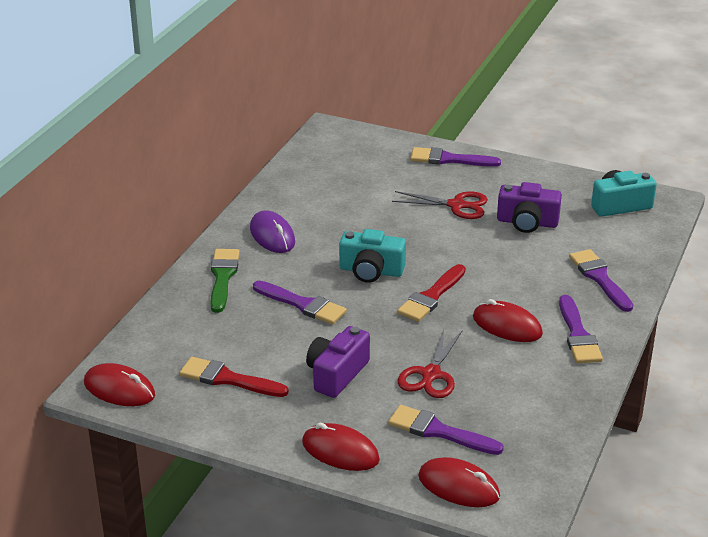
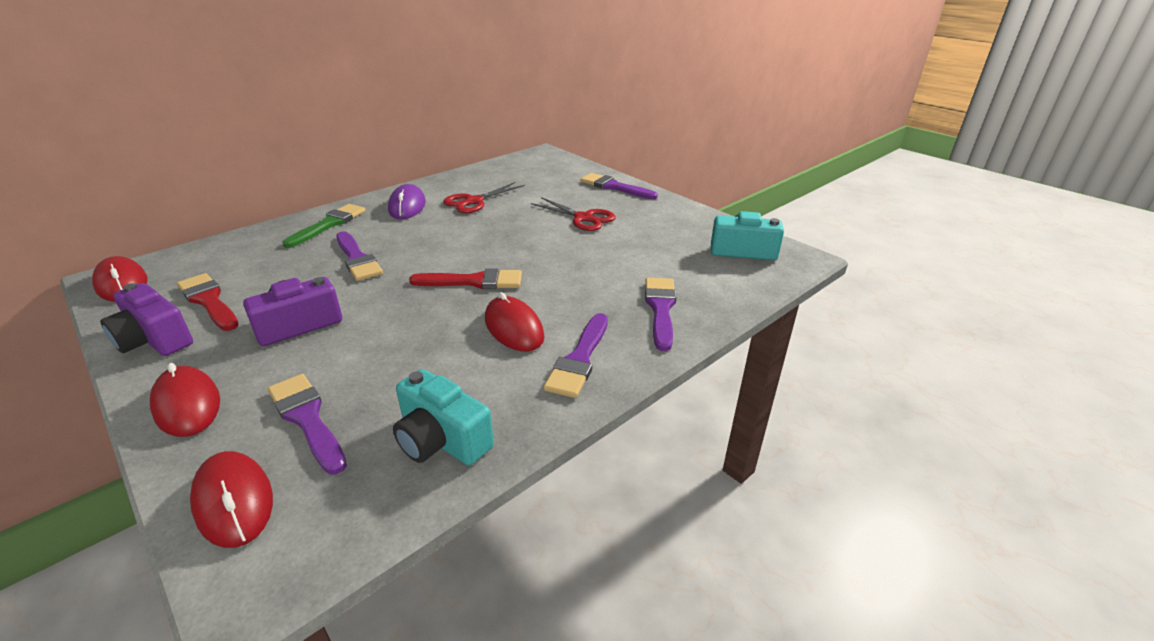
camera: 25 degrees right, 0 degrees up
(371, 271) = (448, 248): turquoise camera -> turquoise camera (441, 440)
(431, 296) = (473, 281): red brush -> red brush turned 150 degrees counterclockwise
(431, 374) = (381, 353): red scissors -> red scissors (474, 201)
(527, 222) = (634, 244): purple camera -> purple camera (154, 339)

